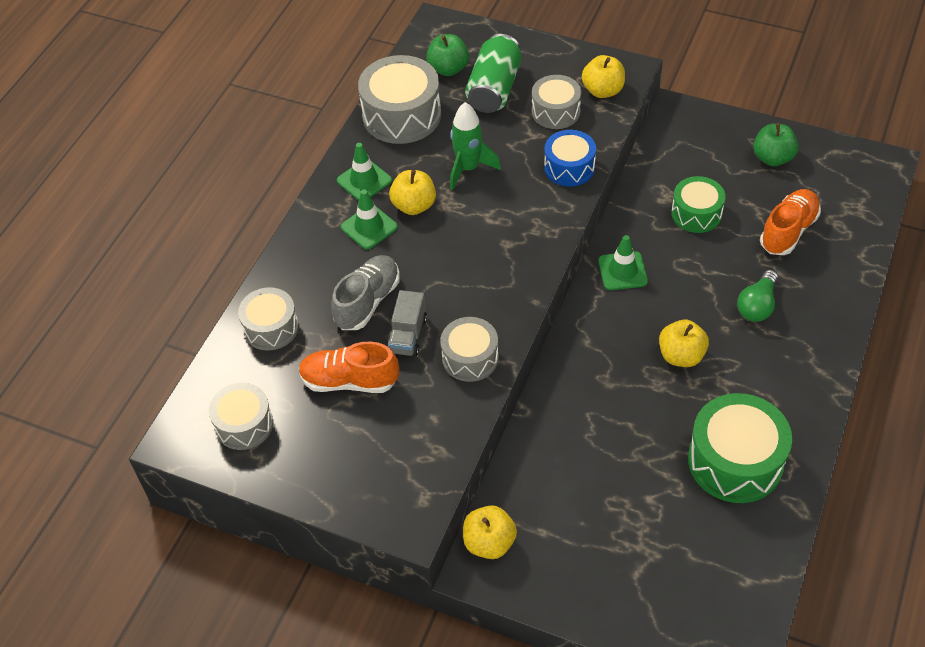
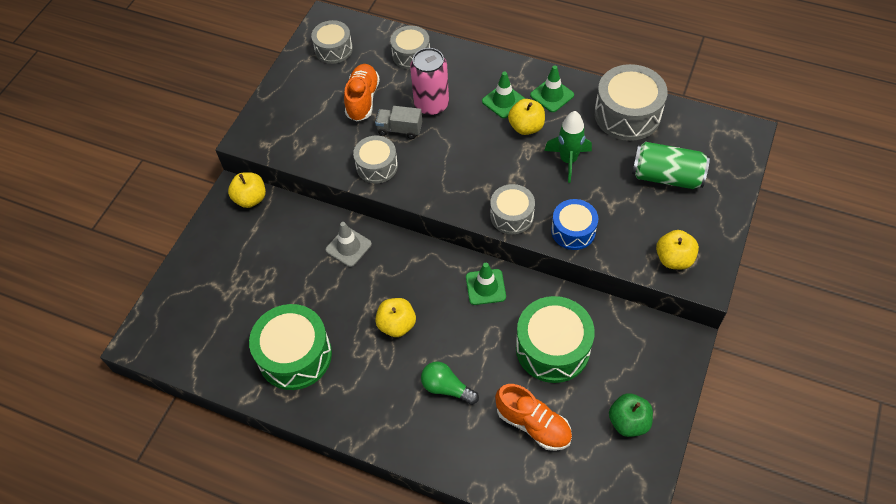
camera: 90 degrees right, 5 degrees up
(367, 302) = (431, 105): grey shoe -> pink can
(448, 69) = (688, 143): green apple -> none
(555, 111) = (642, 222): grey drum -> grey drum (512, 216)
(570, 413) = (348, 247): none -> grey traffic cone
(696, 213) = (552, 348): green drum -> green drum, size x1.62

